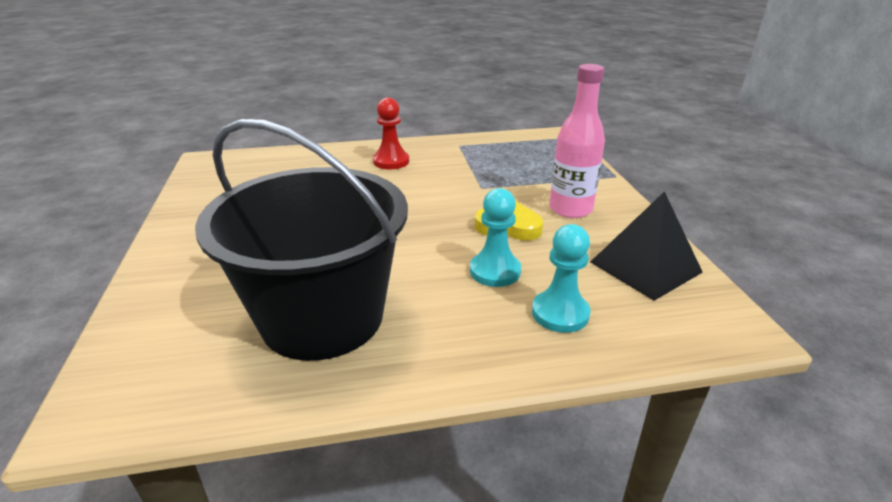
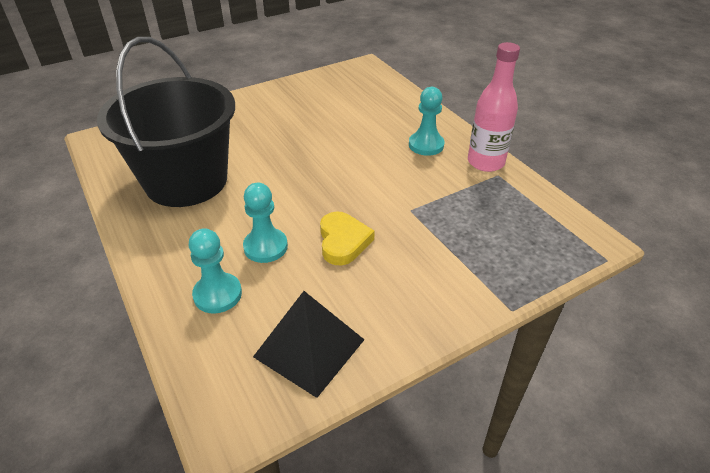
camera: 70 degrees right, 10 degrees up
(391, 161) = (426, 145): red pawn -> turquoise pawn
(570, 209) = (400, 279): pink bottle -> pink bottle (485, 162)

